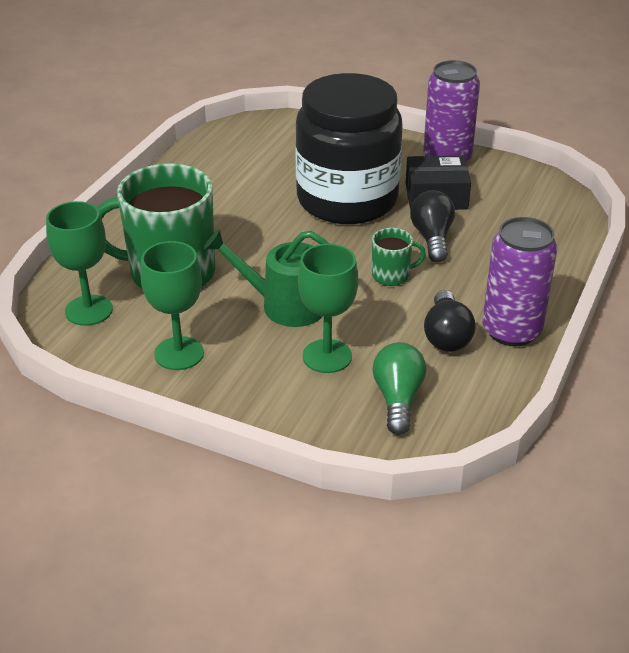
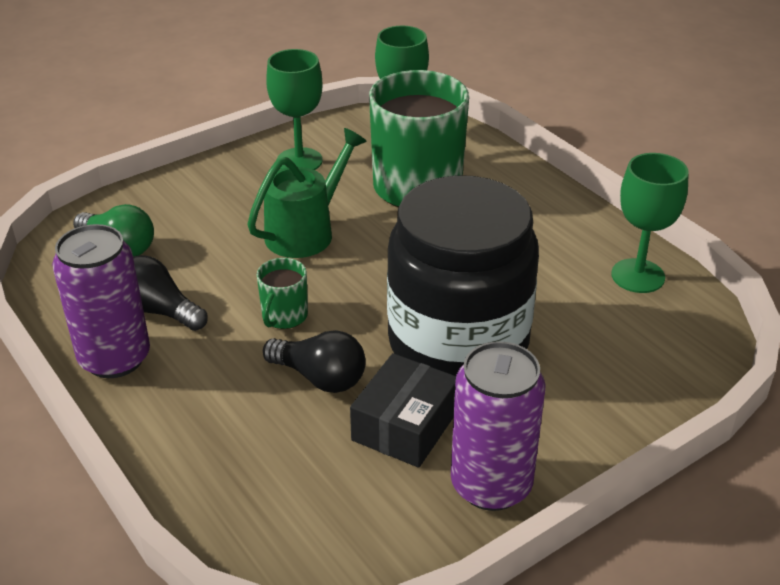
camera: 120 degrees right, 0 degrees up
(327, 356) = (212, 230): green goblet -> green goblet (638, 276)

